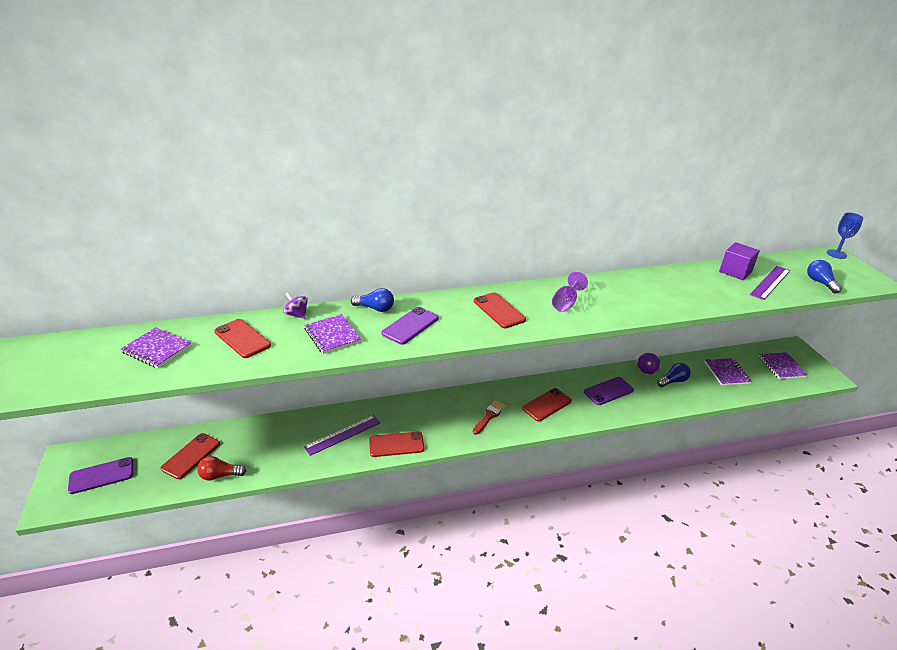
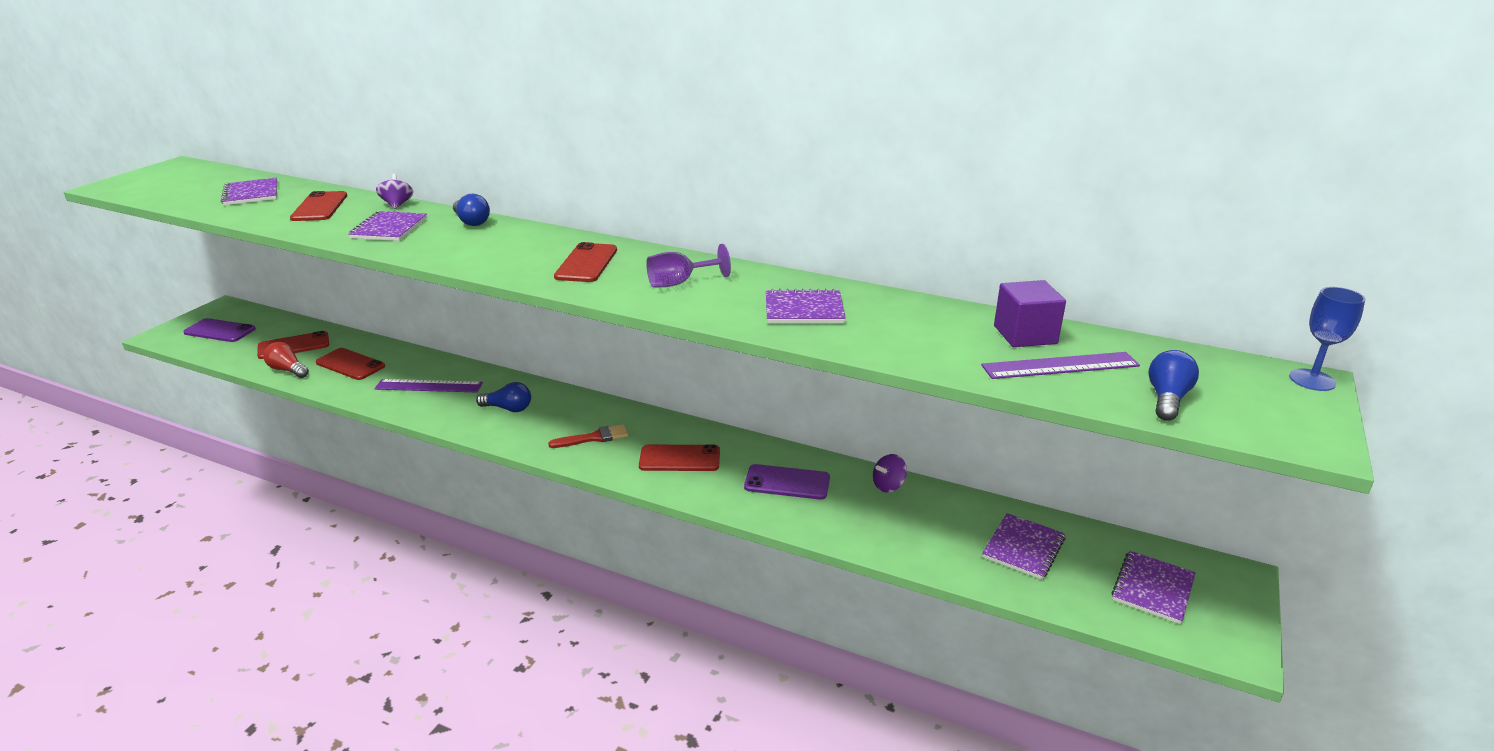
camera: 40 degrees right, 5 degrees down
(396, 444) = (459, 417): red phone -> red phone (350, 364)
(410, 326) = (470, 245): purple phone -> none
(643, 295) = (804, 309): none -> purple notebook
(673, 381) = (907, 516): blue light bulb -> blue light bulb (508, 408)

